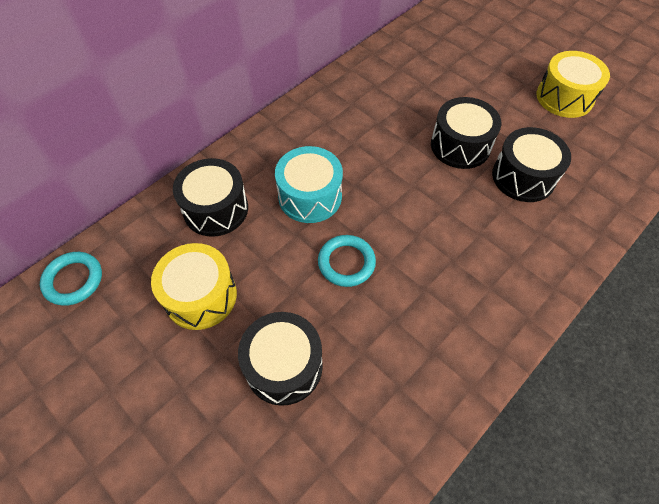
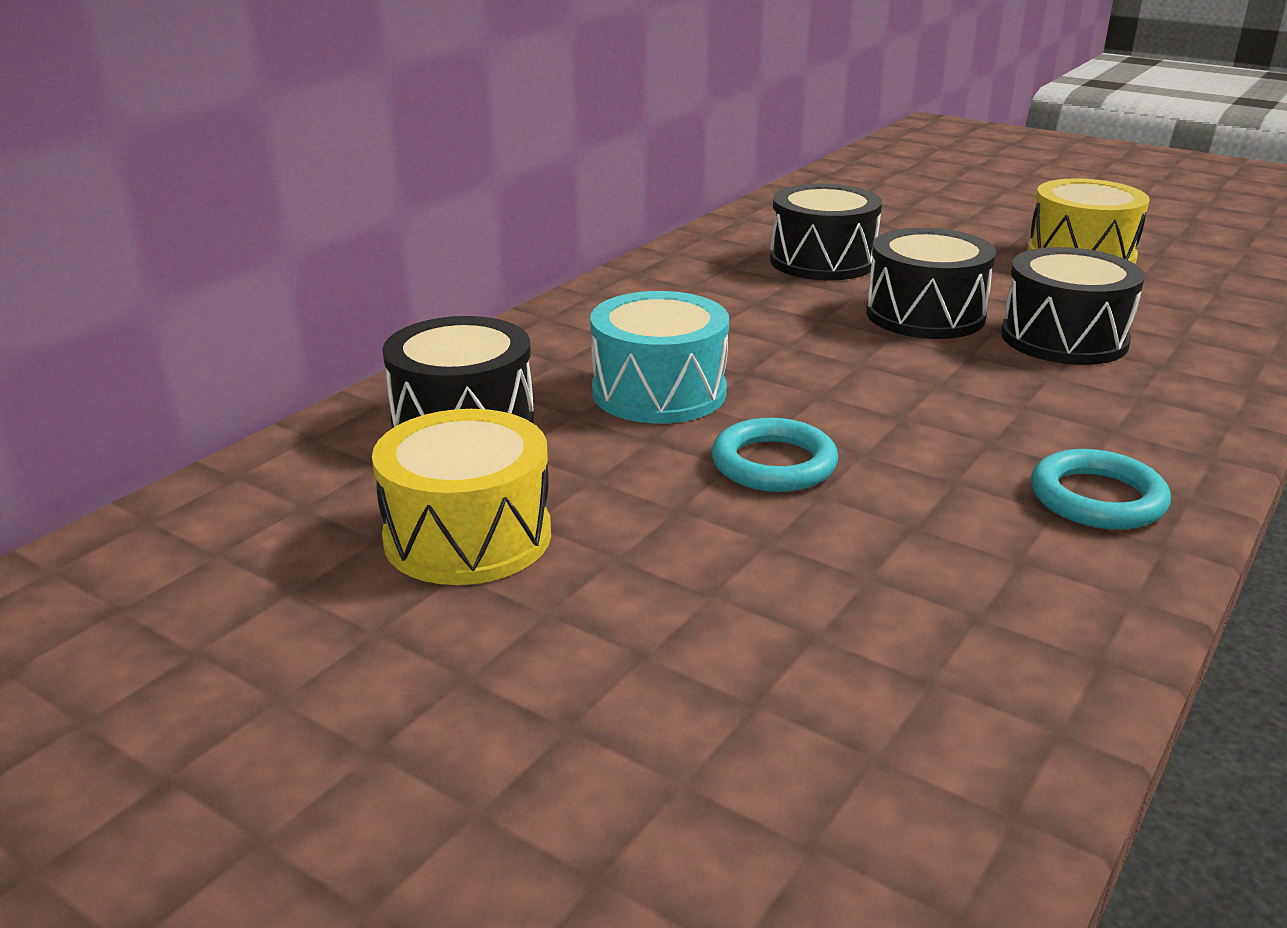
camera: 10 degrees left, 30 degrees down
(73, 280) = (154, 543): turquoise ring -> turquoise ring (1097, 498)
(284, 366) = (700, 614): black drum -> black drum (822, 261)

